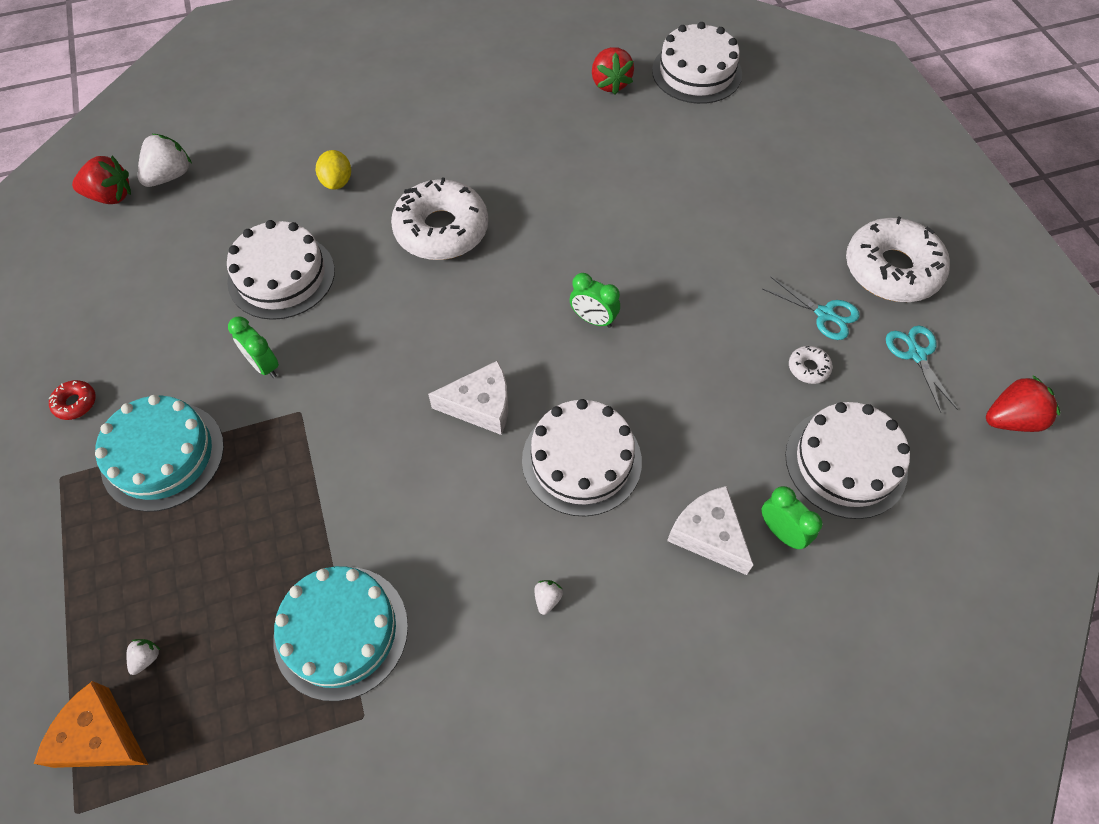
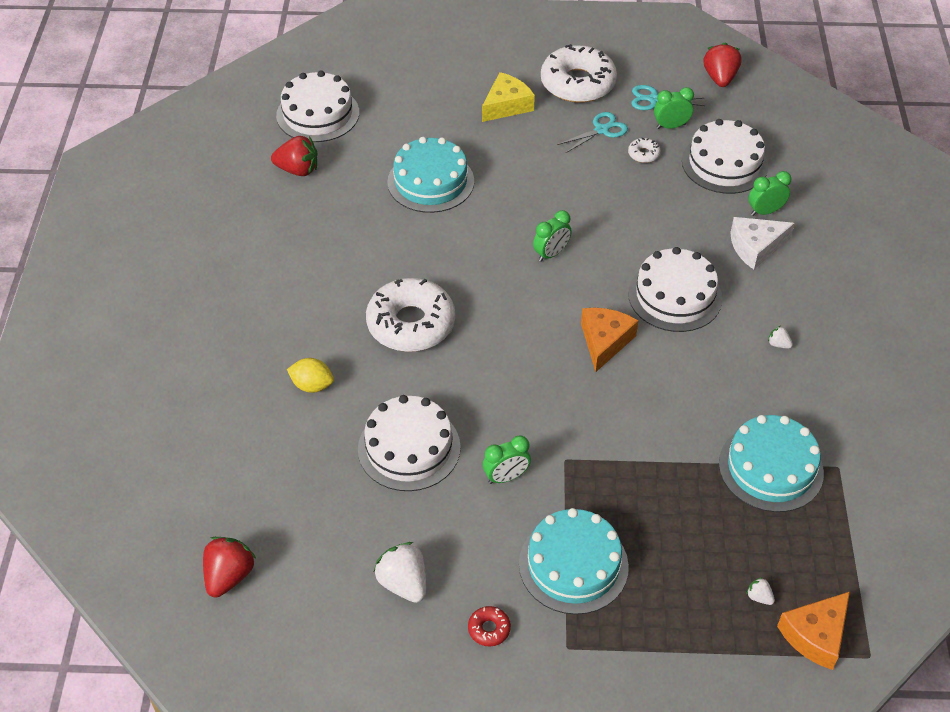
camera: 70 degrees left, 10 degrees down
(170, 176) = (228, 520): white strawberry -> white strawberry (403, 583)
(480, 405) = (604, 341): white cheese -> orange cheese
(649, 186) = (430, 181): none -> turquoise cake
(808, 214) = (506, 105): none -> yellow cheese
(878, 385) = (671, 126): none -> green clock

